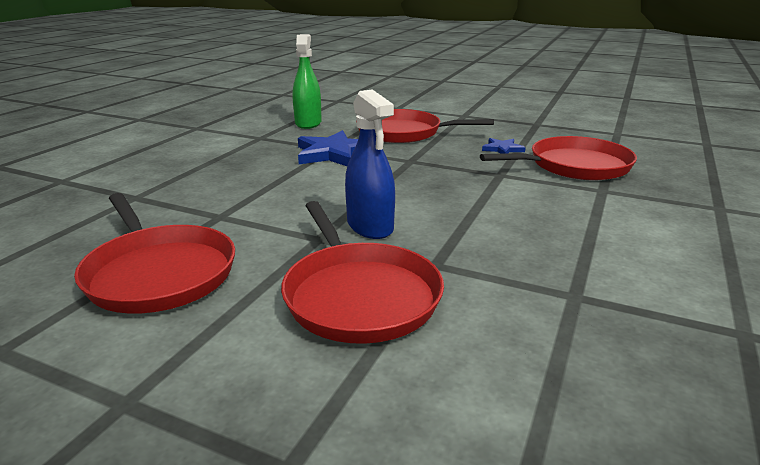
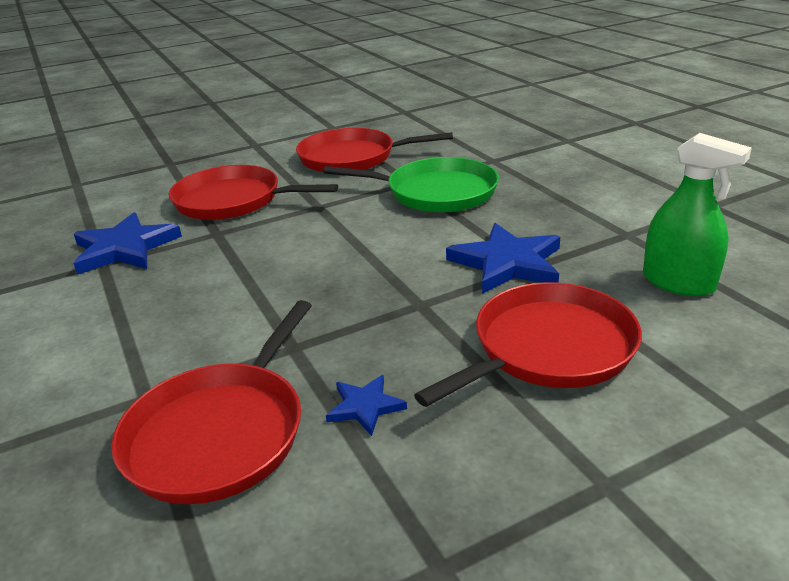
camera: 130 degrees right, 5 degrees up
(237, 199) = (436, 192): none -> green pan
(370, 226) = (304, 228): blue spray bottle -> none
(538, 301) = (124, 248): none -> blue star

